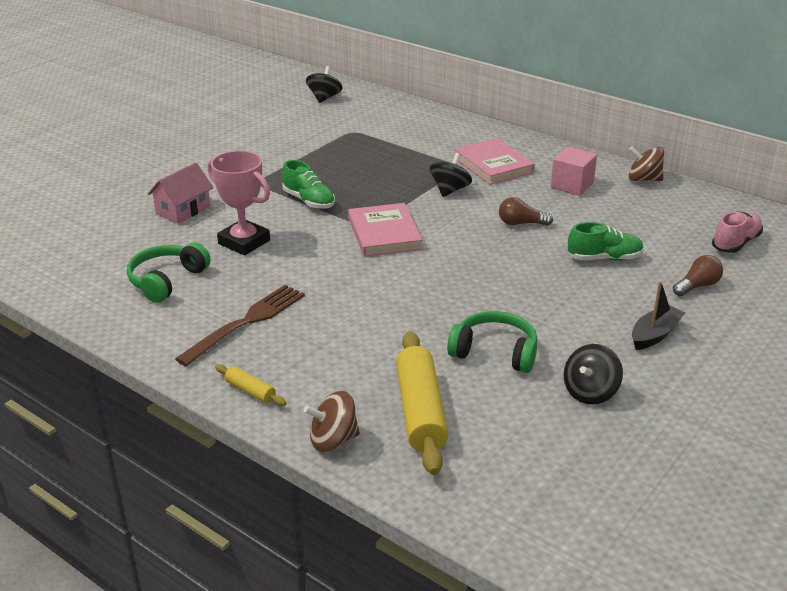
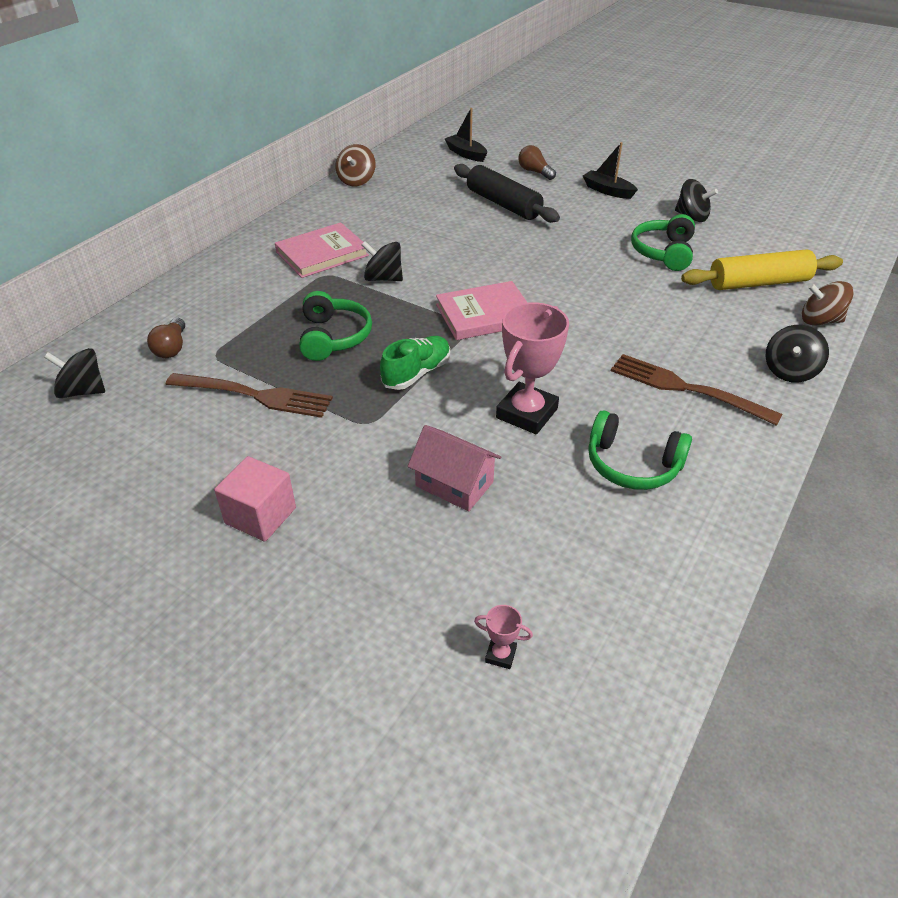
camera: 95 degrees left, 10 degrees up
(44, 217) = (500, 655): none -> pink trophy
(250, 391) = (789, 371): yellow rolling pin -> black spinning top
(302, 146) = (254, 395): none -> brown fork
(333, 440) = (820, 321): brown spinning top -> brown spinning top turned 120 degrees clockwise
(365, 170) = (333, 337): none -> green headphones
(521, 223) = (450, 239): brown light bulb -> brown light bulb (172, 348)
(572, 185) = (370, 213): pink cube -> pink cube (260, 515)
(604, 258) = (503, 204): green shoe -> black rolling pin
(735, 243) = (466, 154): pink shoe -> black boat

